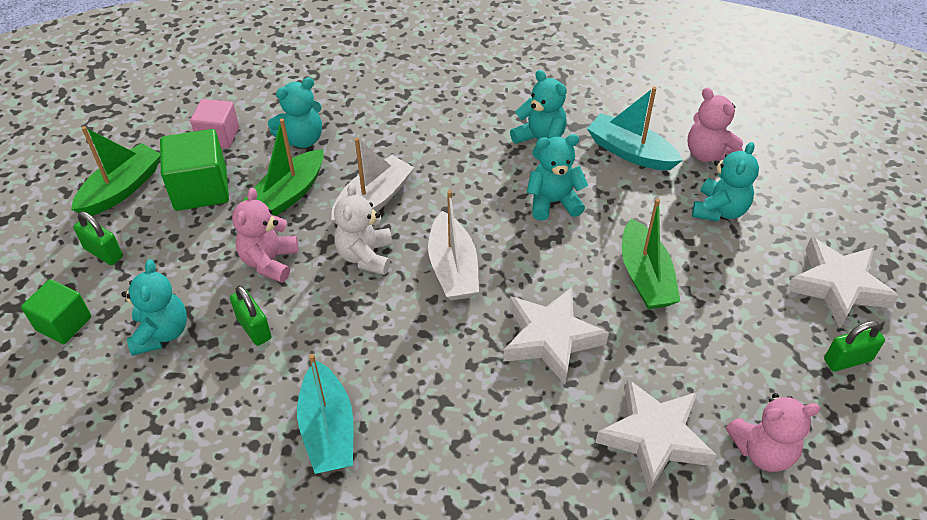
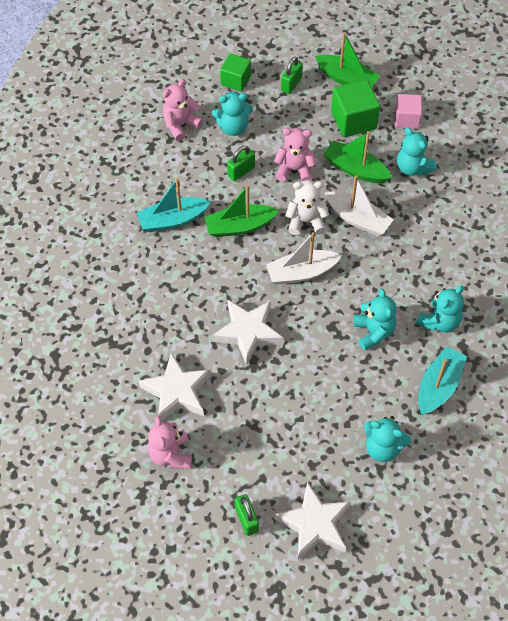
camera: 85 degrees right, 10 degrees up
(645, 276) = (308, 392): green boat -> green boat (239, 226)
(708, 154) = (447, 444): pink teddy bear -> pink teddy bear (180, 125)

